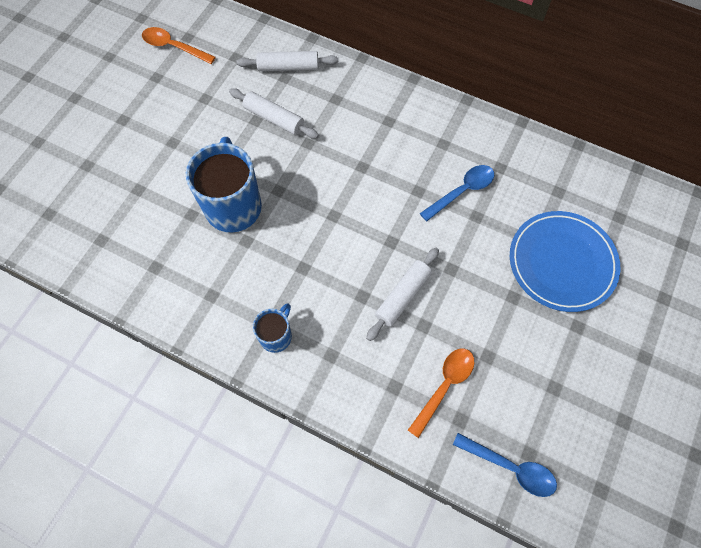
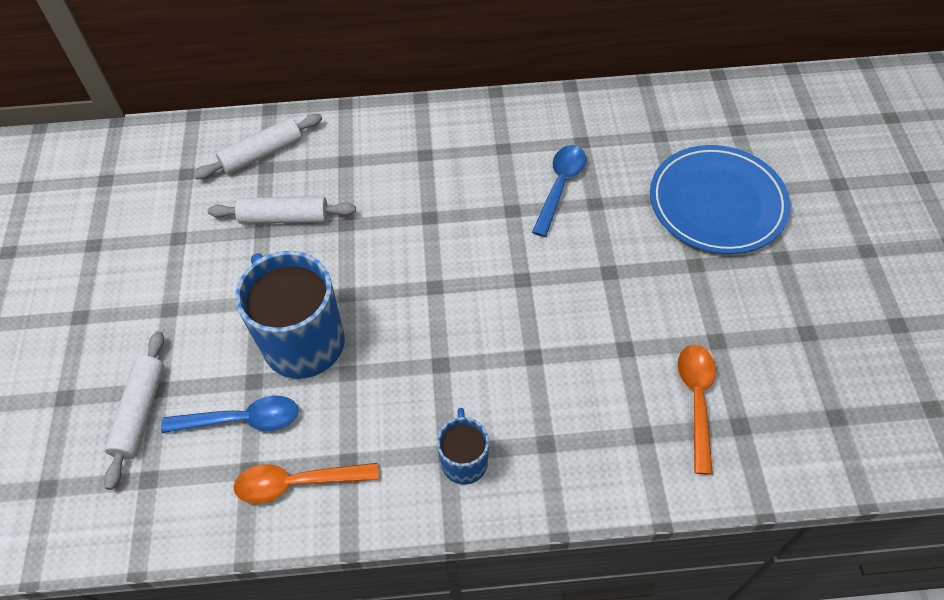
camera: 30 degrees left, 10 degrees down
(174, 47) = (94, 199): orange spoon -> orange spoon (297, 483)
(402, 296) = (578, 331): white rolling pin -> white rolling pin (140, 412)
(510, 467) = (829, 443): blue spoon -> blue spoon (242, 420)

